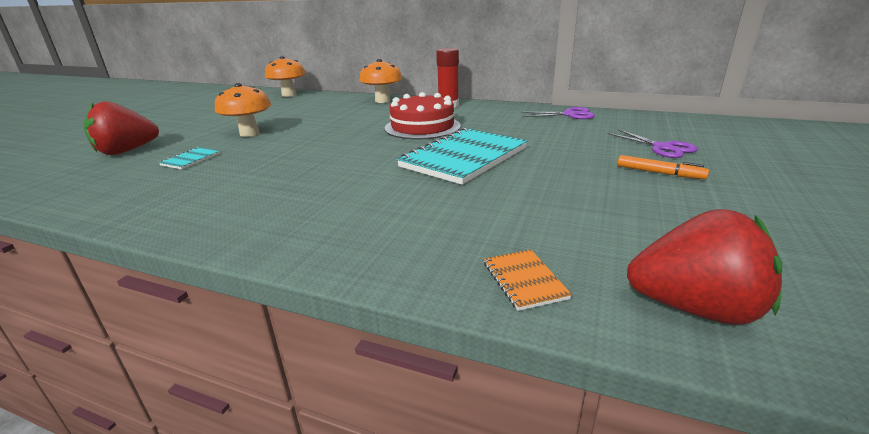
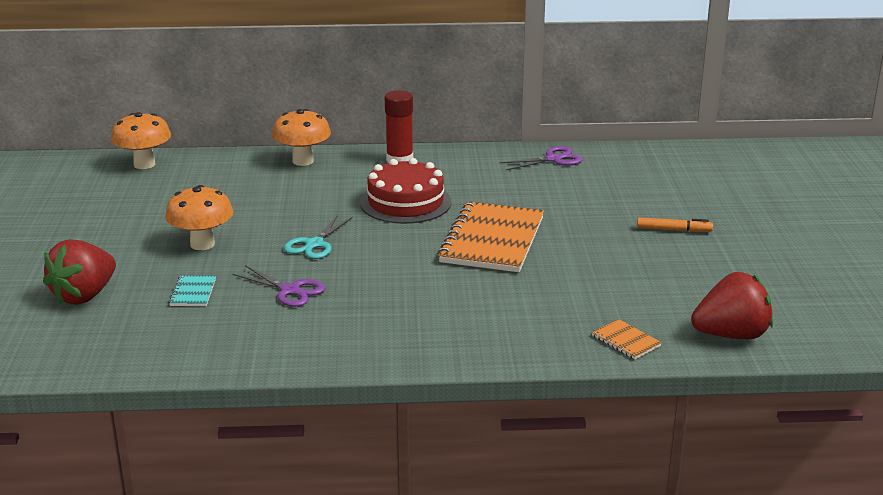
camera: 25 degrees left, 0 degrees up
(321, 142) = (314, 244): none -> turquoise scissors
(464, 158) = (492, 240): turquoise notebook -> orange notebook
(662, 148) = (665, 198): purple scissors -> purple scissors (290, 290)

